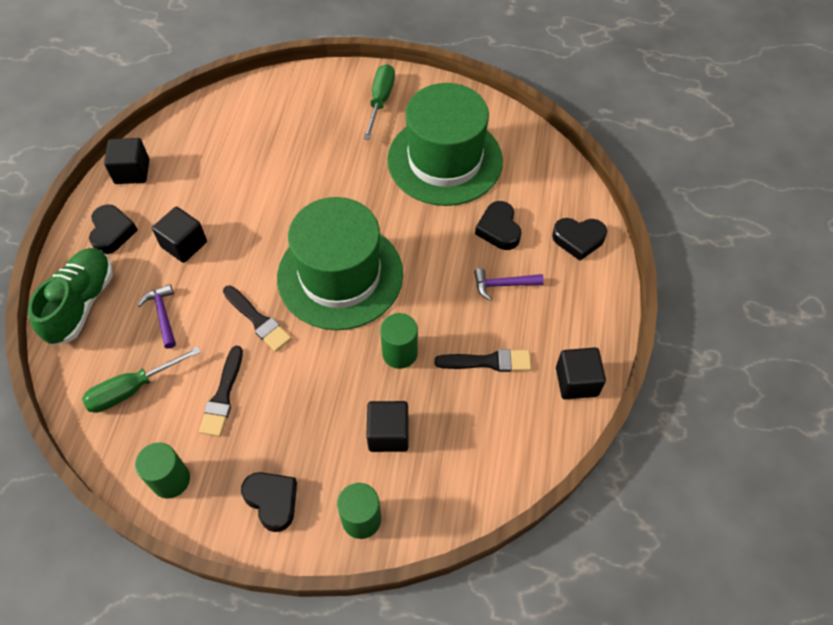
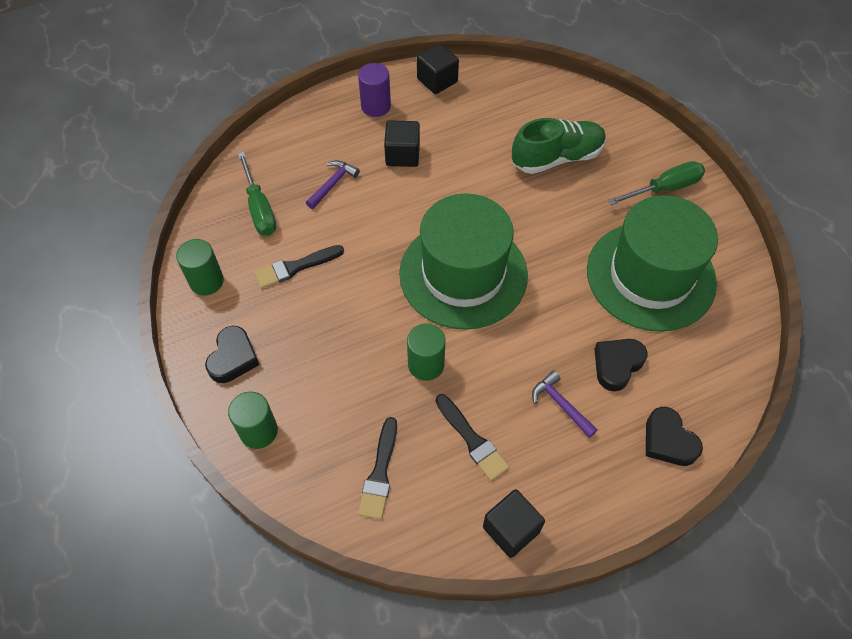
camera: 55 degrees right, 0 degrees up
(81, 304) = (303, 131): green shoe -> green shoe (557, 158)
(112, 232) = (376, 106): black heart -> purple cylinder
(132, 389) = (259, 208): green screwdriver -> green screwdriver turned 135 degrees counterclockwise
(258, 320) = (376, 246): black brush -> black brush (380, 473)
(388, 434) = (346, 403): black cube -> none

